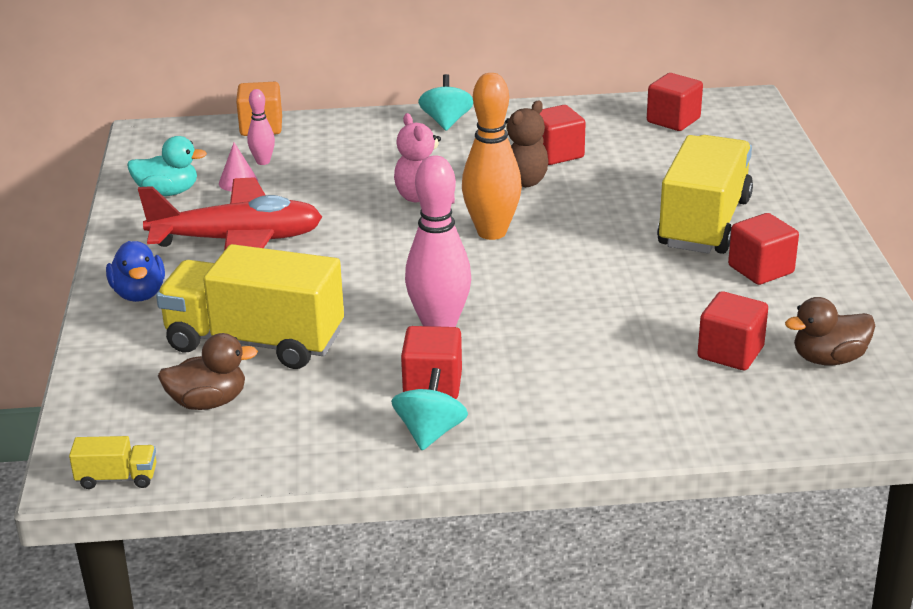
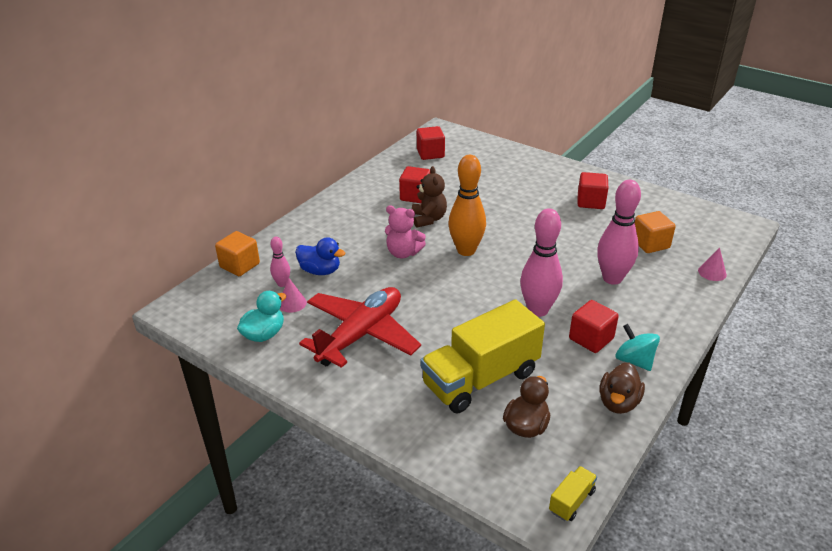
camera: 50 degrees left, 5 degrees up
(139, 294) = (372, 400): blue duck -> blue duck (320, 271)
(446, 122) = (333, 208): turquoise spinning top -> none
(592, 353) = (612, 278): none -> pink bowling pin
(704, 223) = (534, 194): yellow truck -> none
(730, 352) = (650, 244): red cube -> orange cube
(739, 428) = (712, 272): none -> pink cone
(828, 359) = (680, 224): brown duck -> brown duck (618, 402)

